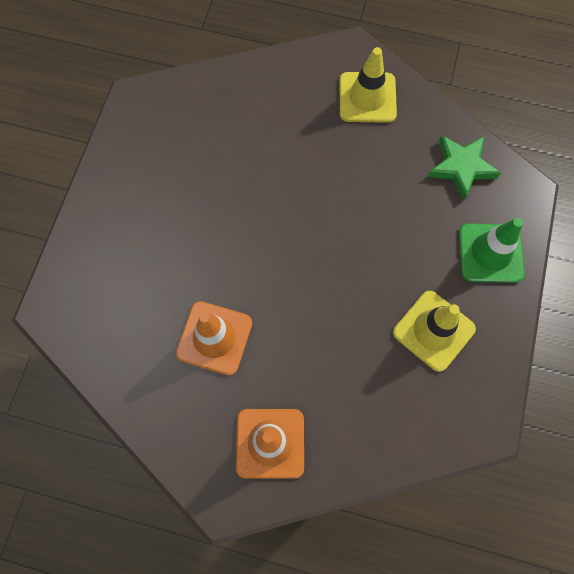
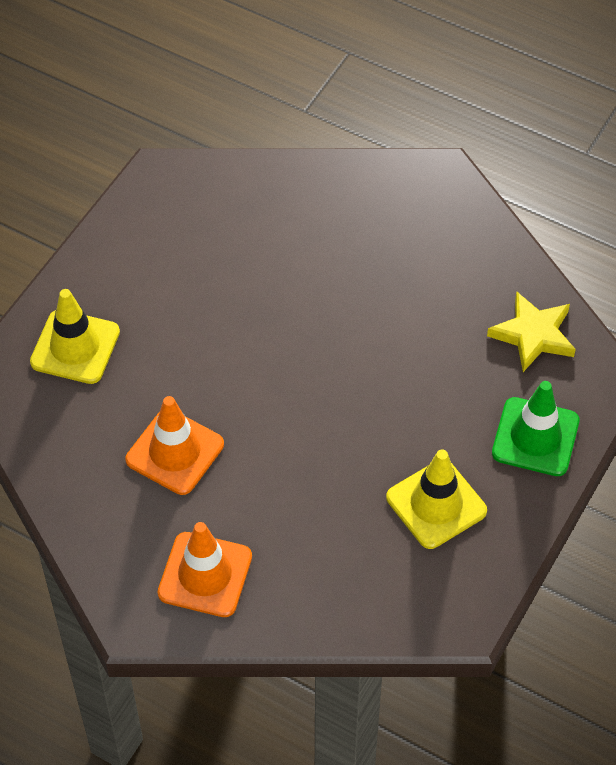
camera: 15 degrees right, 15 degrees down
(367, 97) = (443, 232): yellow traffic cone -> yellow traffic cone (75, 347)
(461, 167) = (533, 335): green star -> yellow star

